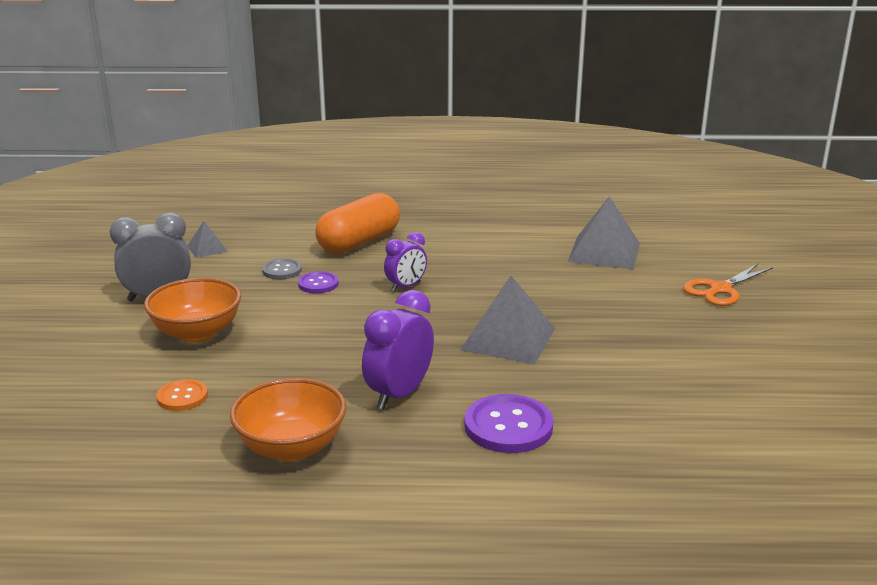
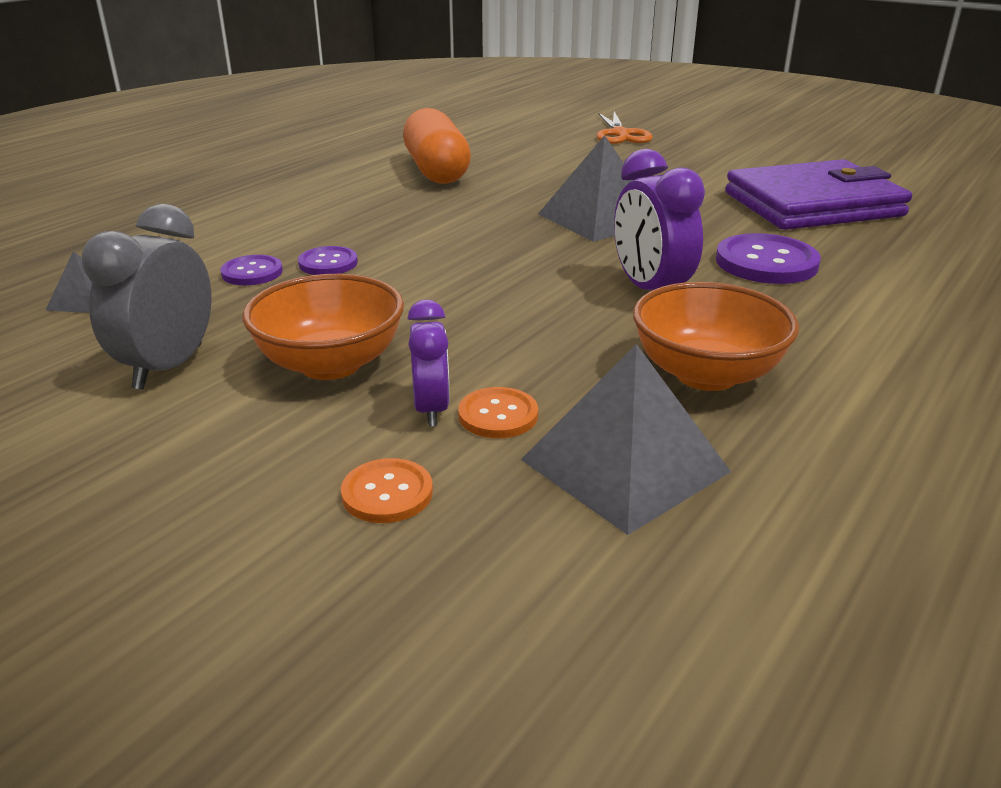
camera: 55 degrees left, 5 degrees up
(86, 394) = (387, 493): none -> orange button
(282, 270) = (252, 272): grey button -> purple button
(359, 242) = (263, 218): orange capsule -> orange capsule (436, 171)
(406, 286) = (416, 226): purple clock -> purple clock (431, 409)
(604, 252) = (489, 143): grey pyramid -> grey pyramid (625, 465)
(677, 418) = (813, 204): none -> purple wallet

